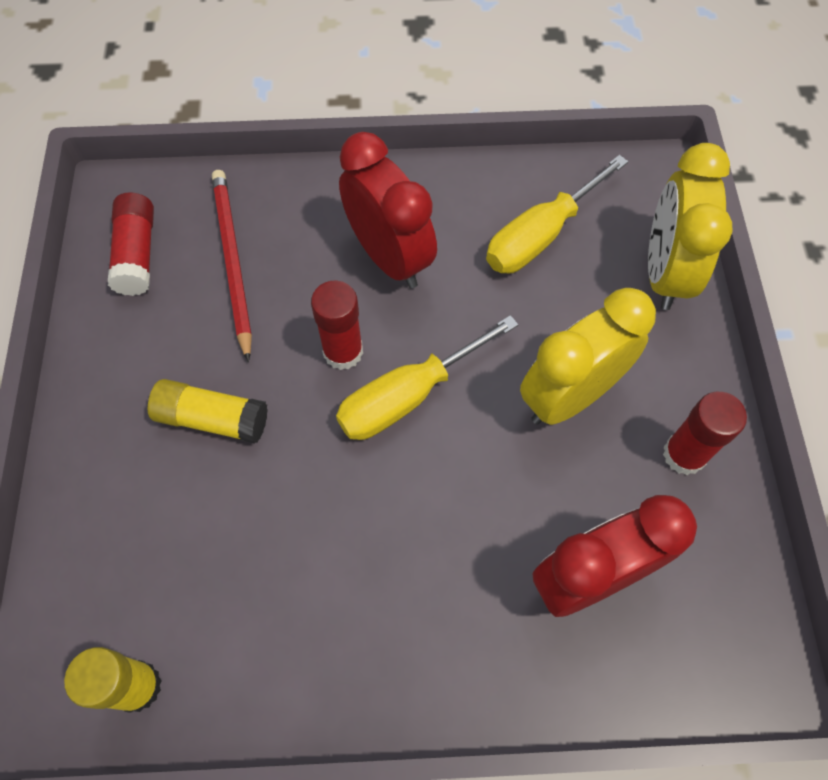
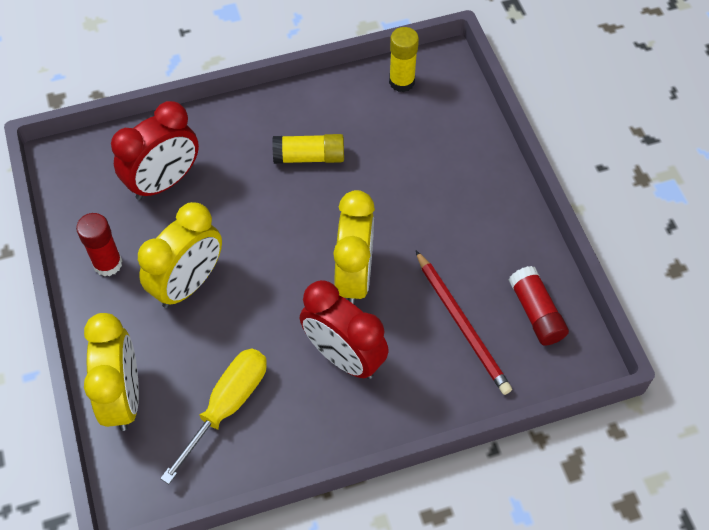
camera: 165 degrees right, 5 degrees down
(212, 419) = (424, 214): yellow glue stick -> yellow glue stick (309, 157)
(343, 352) = (354, 277): red glue stick -> yellow clock
(408, 396) = (300, 258): yellow screwdriver -> none

